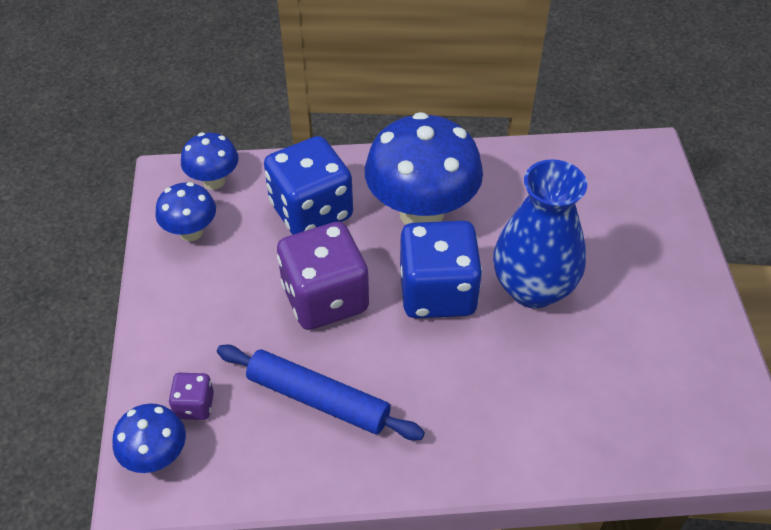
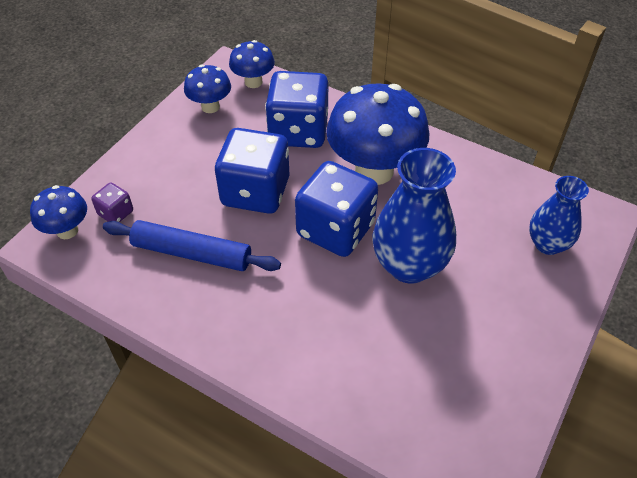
camera: 35 degrees right, 0 degrees up
(318, 399) = (192, 253): blue rolling pin -> blue rolling pin turned 45 degrees counterclockwise
(325, 298) = (255, 192): purple dice -> blue dice
(628, 202) = (547, 244): none -> blue vase

